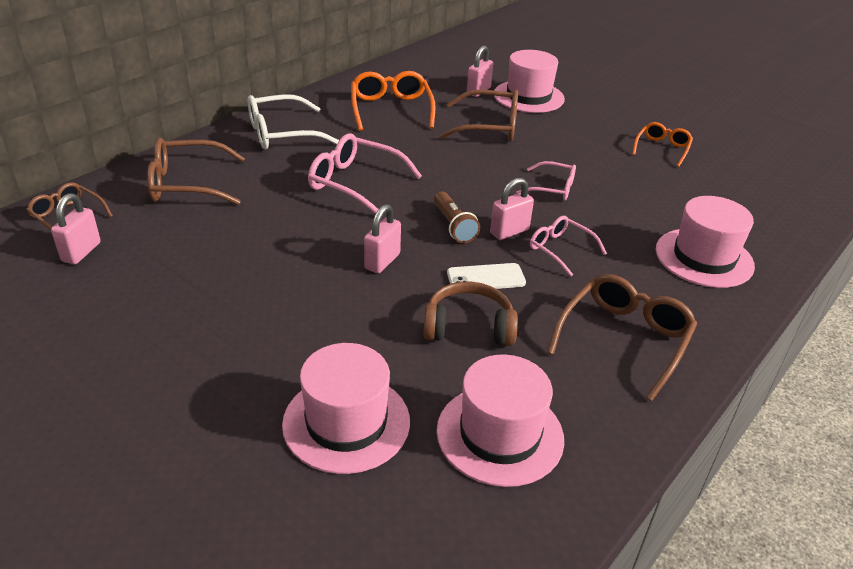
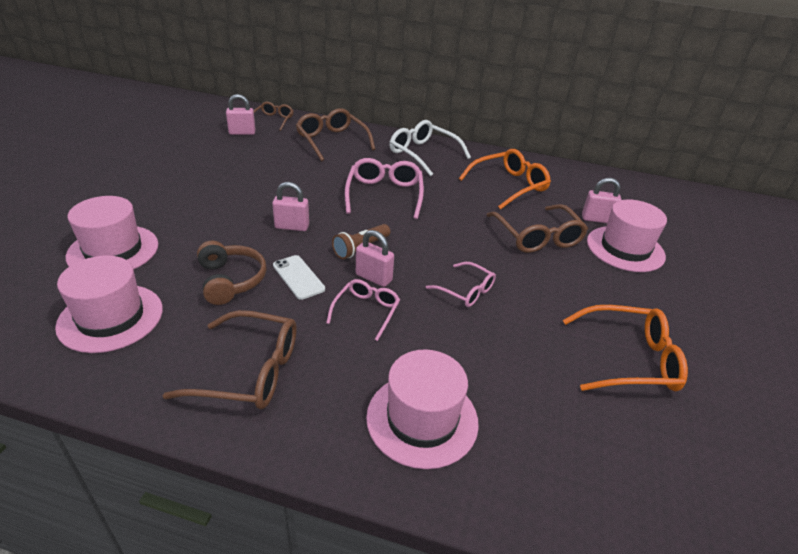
camera: 65 degrees right, 0 degrees up
(552, 188) = (466, 291): pink glasses -> pink glasses turned 45 degrees counterclockwise
(662, 149) = (629, 359): orange glasses -> orange glasses, size x1.64

